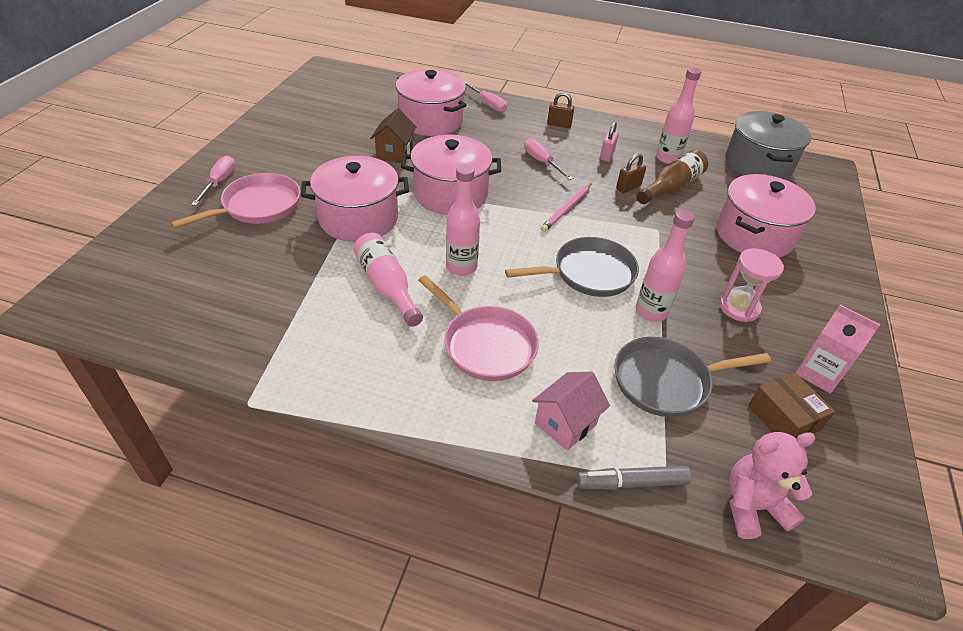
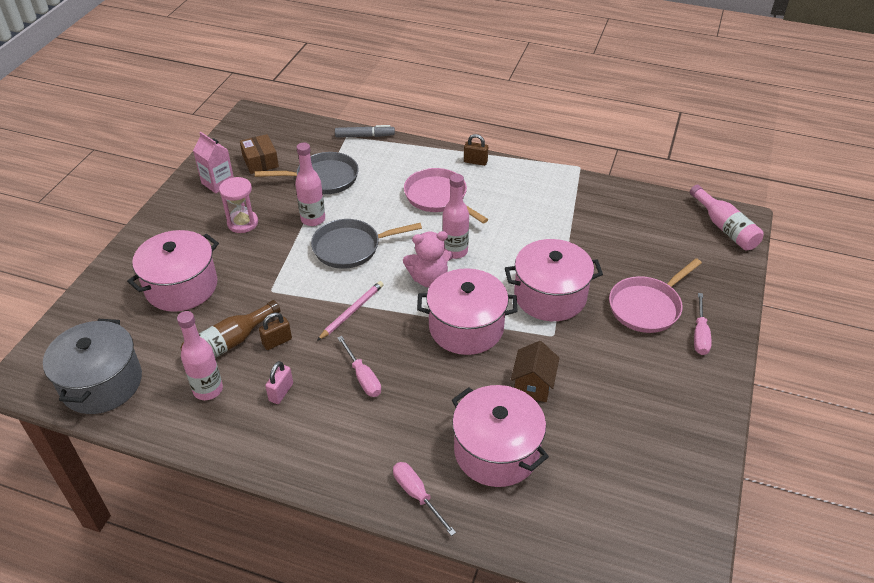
camera: 175 degrees left, 0 degrees up
(387, 286) = (512, 235): pink bottle -> pink bottle (725, 227)
(559, 124) = (324, 451): brown padlock -> brown padlock (475, 162)
(565, 424) = (394, 158): pink house -> none
(752, 506) = (305, 128): pink teddy bear -> pink teddy bear (429, 279)

